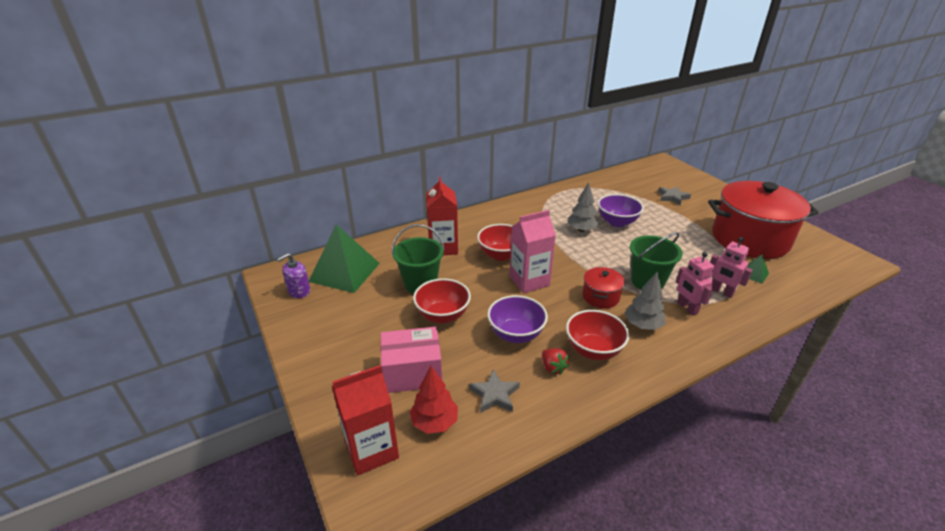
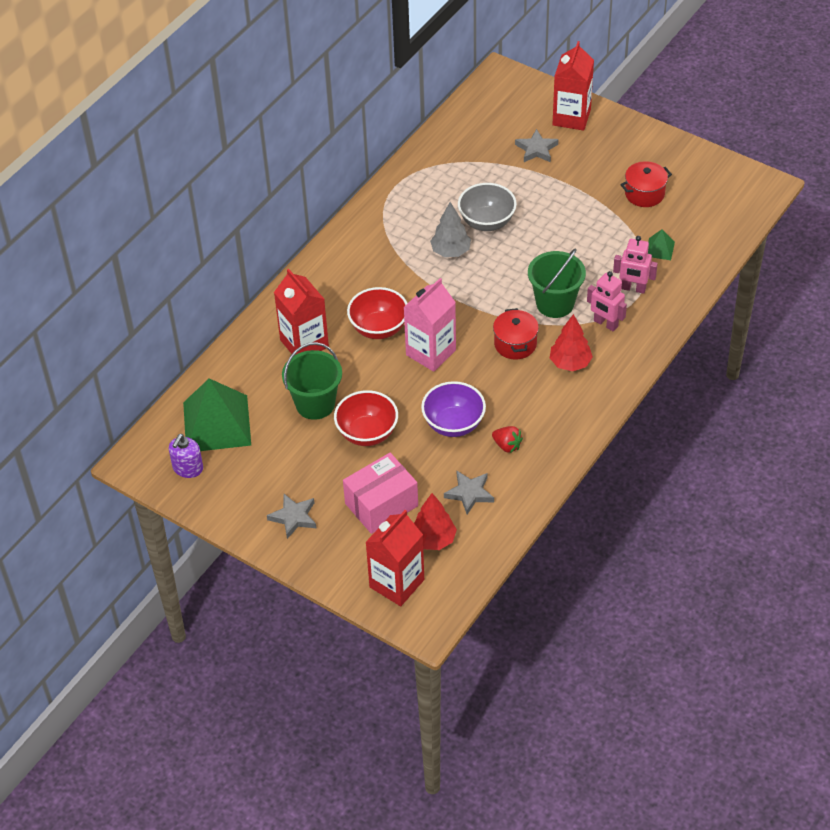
camera: 25 degrees left, 15 degrees up
(337, 353) = (293, 517): none -> grey star
(593, 350) = (535, 411): red bowl -> none
(617, 222) = (487, 222): purple bowl -> grey bowl
(642, 325) = (570, 363): grey tree -> red tree
(705, 189) = (571, 117): none -> red carton
(750, 239) = (644, 194): red pot -> red pot, size x0.44

